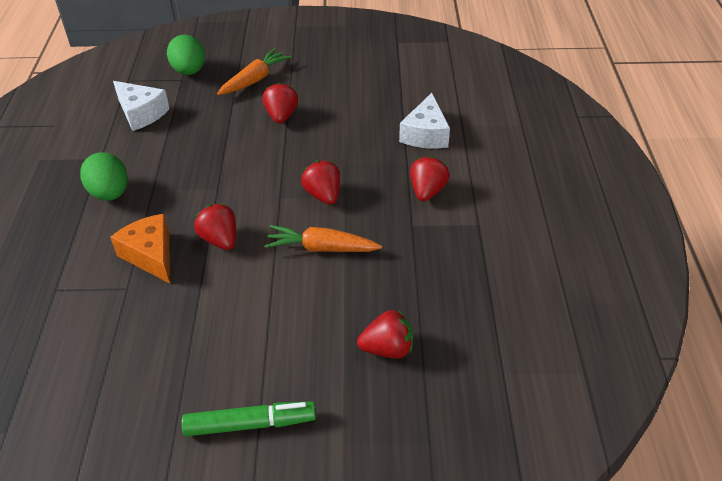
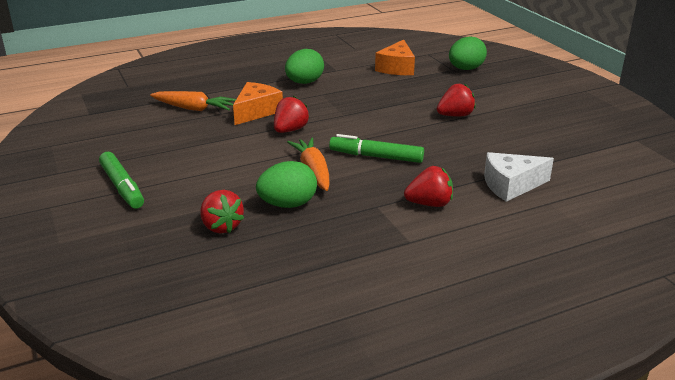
camera: 65 degrees right, 15 degrees down
(141, 113) = (397, 68): white cheese -> orange cheese
(255, 80) = (488, 94): orange carrot -> orange carrot (194, 109)
(323, 195) = (376, 156): red strawberry -> green marker
(374, 286) = (288, 204): none -> green egg

